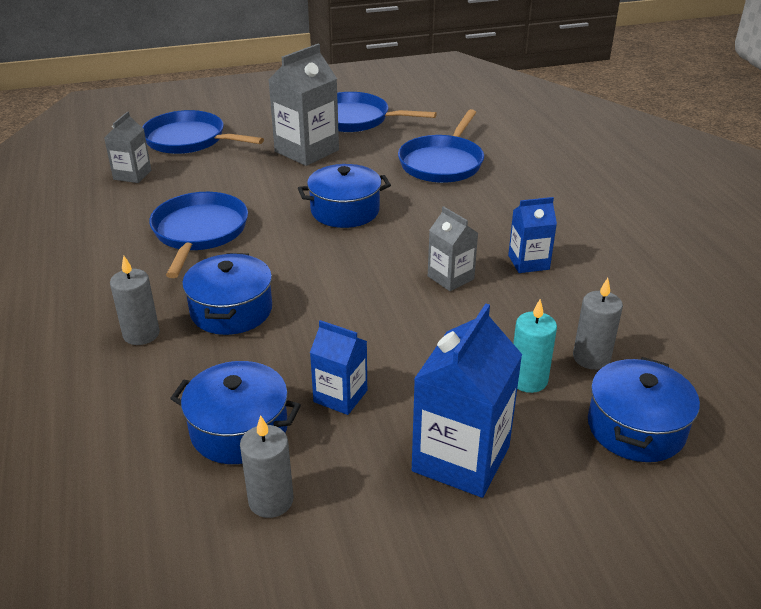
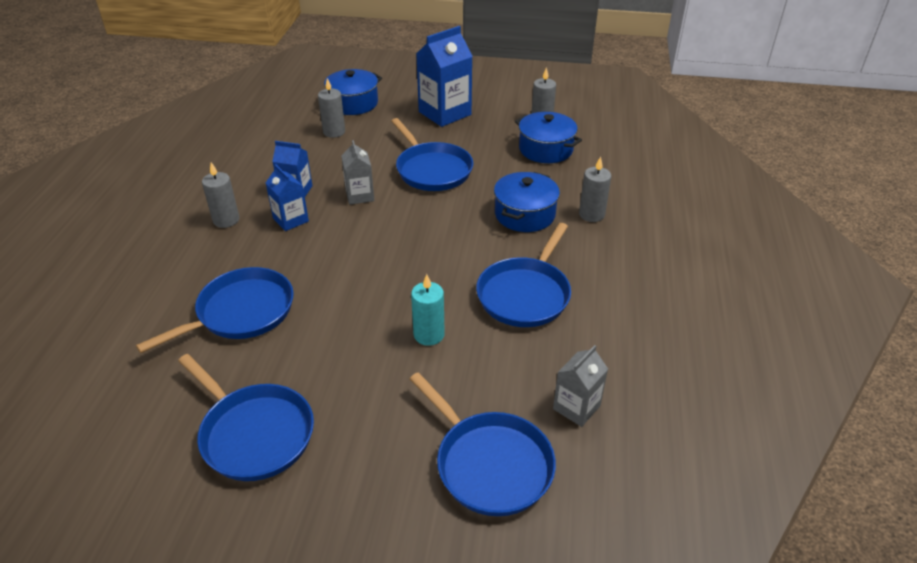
camera: 155 degrees left, 5 degrees up
(306, 151) = (359, 383): grey carton -> none
(340, 396) = (484, 150): blue carton -> blue carton (290, 220)
(345, 211) = (384, 279): blue pot -> none
(392, 337) = (432, 170): none -> blue pan
(528, 380) = (379, 131): turquoise candle -> turquoise candle (429, 335)
(557, 217) = (226, 220): none -> grey candle

